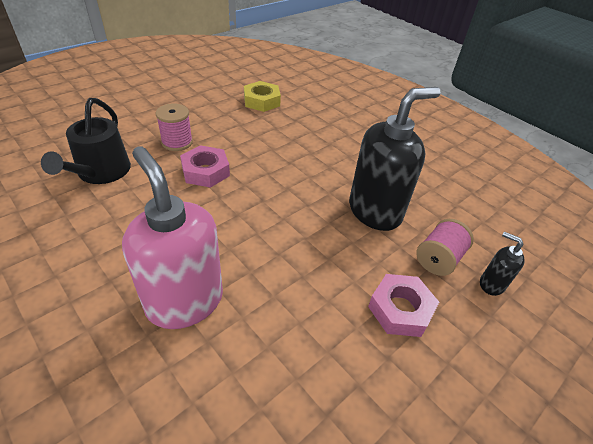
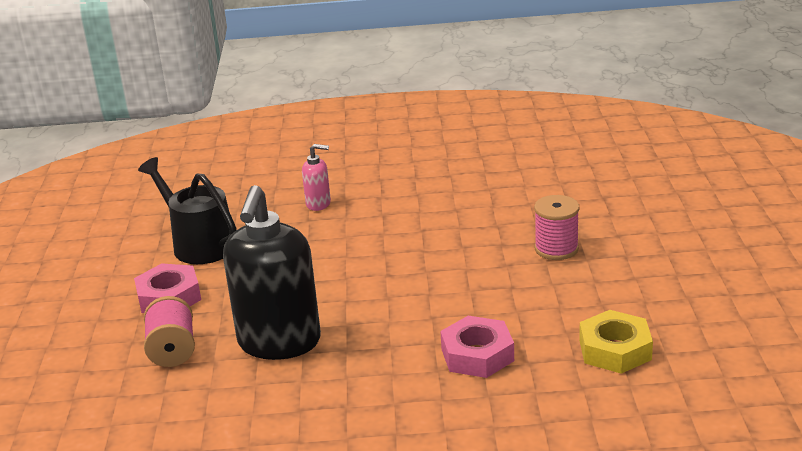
camera: 135 degrees right, 15 degrees down
(101, 172) = (537, 195): black watering can -> black watering can (199, 244)
(184, 301) = (318, 204): pink soap dispenser -> pink soap dispenser, size x0.45
(205, 171) = (476, 253): pink nut -> pink nut (477, 355)
(491, 284) = (105, 366): black soap dispenser -> none

